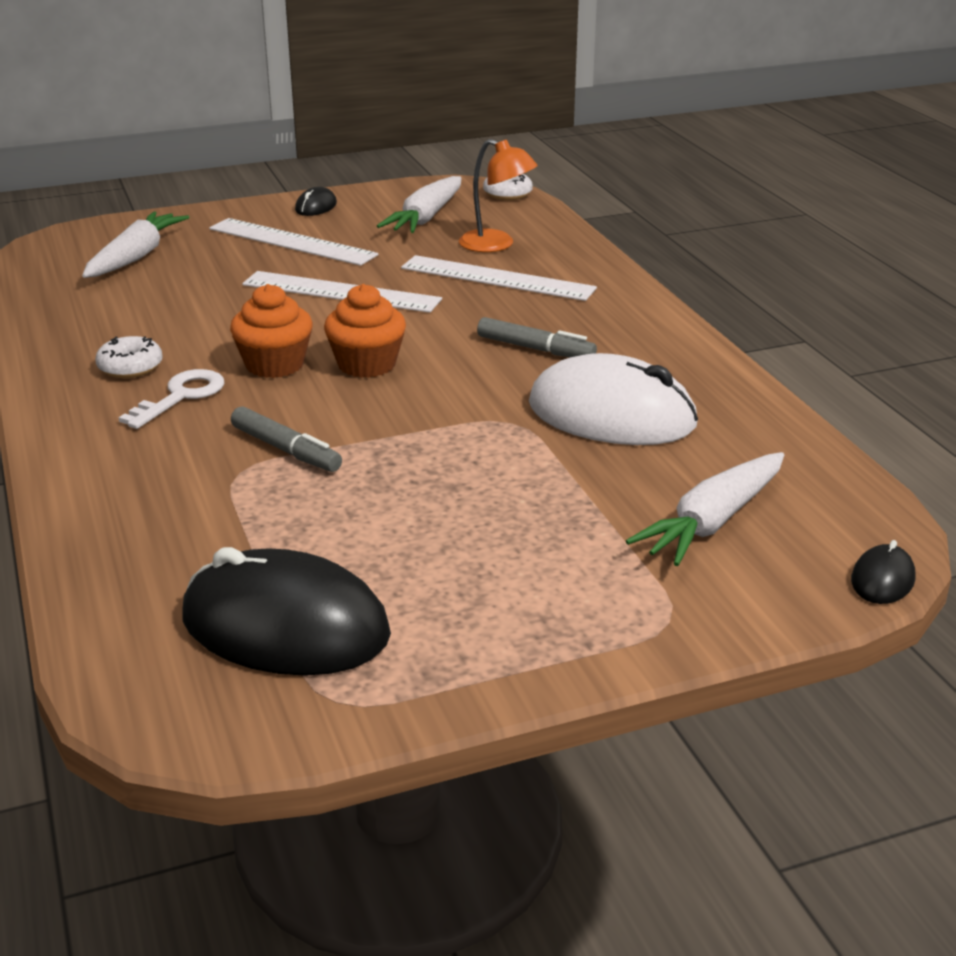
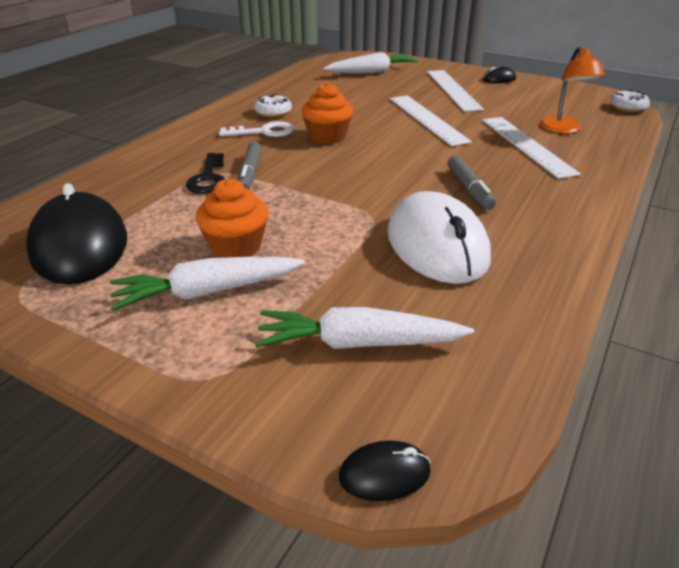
camera: 50 degrees right, 5 degrees up
(250, 481) = (208, 178): none -> black key
(367, 364) = (366, 155): orange cupcake -> orange cupcake (236, 246)
(426, 218) = (549, 102): white carrot -> white carrot (207, 292)

